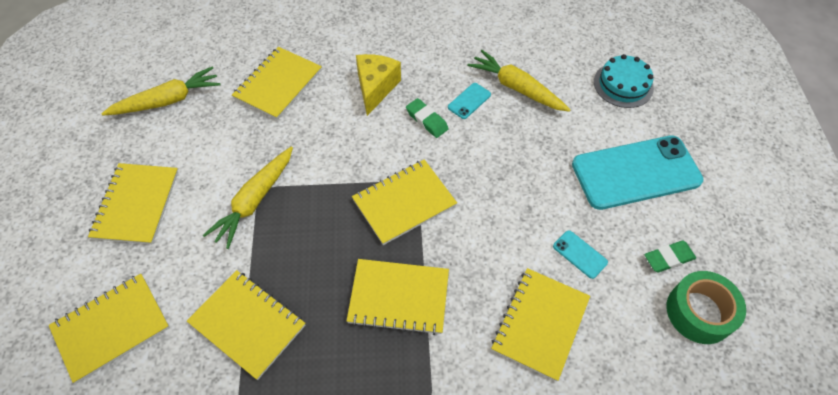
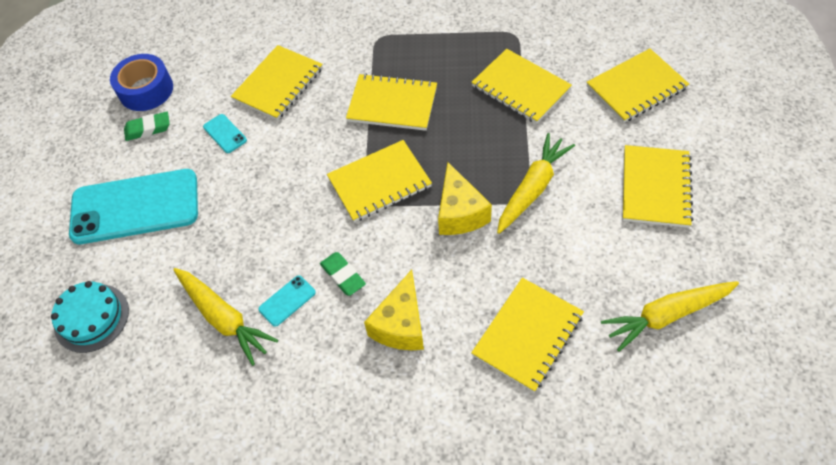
camera: 170 degrees left, 0 degrees up
(326, 175) = (459, 213): none -> yellow cheese
(699, 312) = (146, 90): green tape -> blue tape

